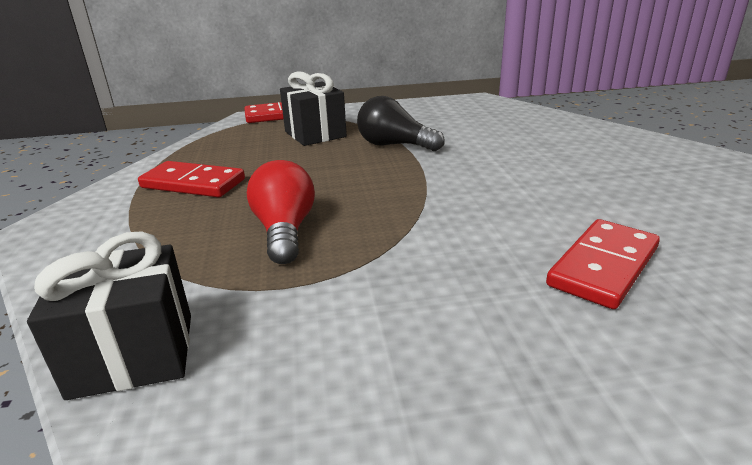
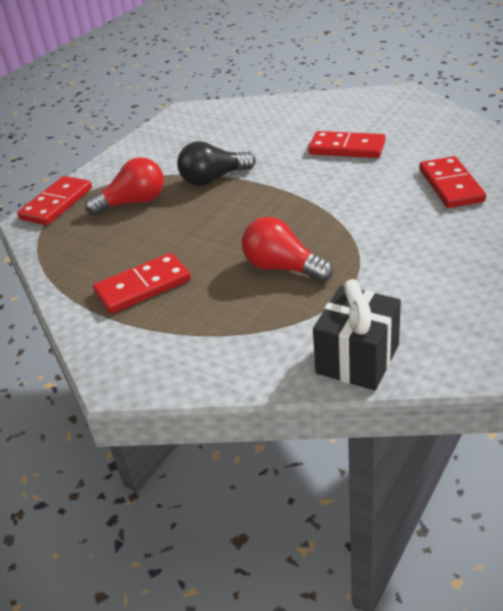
camera: 45 degrees left, 10 degrees up
(315, 134) = (133, 202): black gift -> red light bulb
(554, 175) = (347, 148): none -> red domino

